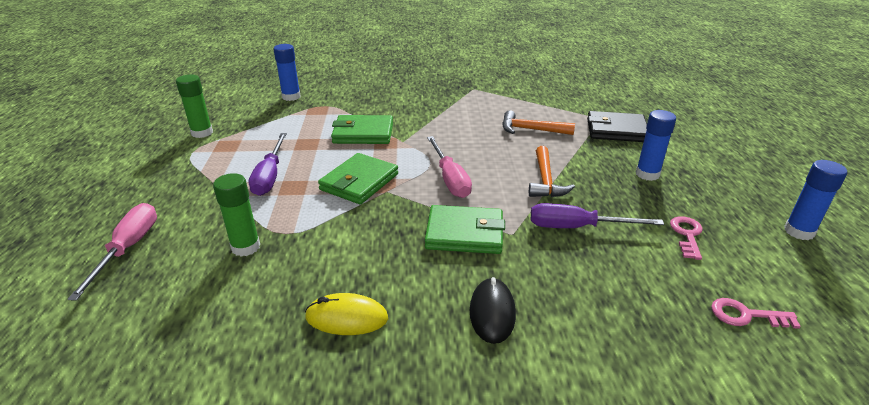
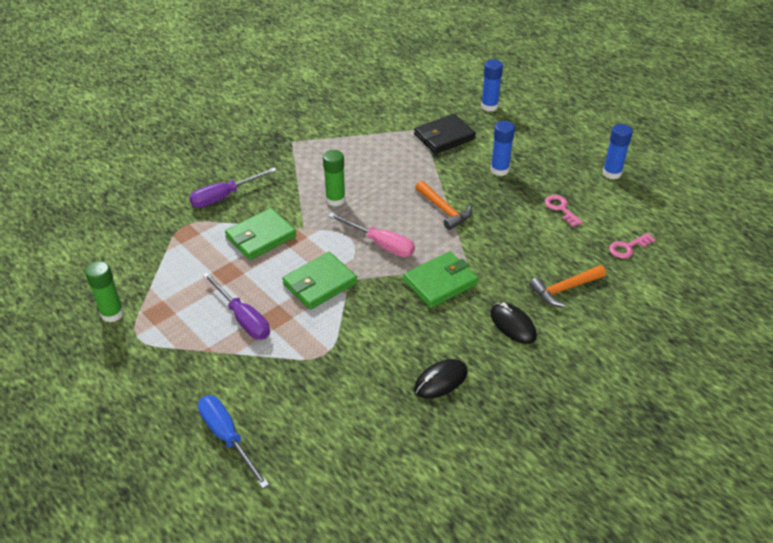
camera: 40 degrees left, 10 degrees up
(128, 249) = (227, 437): pink screwdriver -> blue screwdriver
(246, 247) = (312, 381): green glue stick -> green glue stick (335, 200)
(291, 97) = (136, 231): blue glue stick -> blue glue stick (489, 106)
(346, 318) = (441, 380): yellow mouse -> black mouse
(359, 182) = (320, 283): green wallet -> green wallet turned 60 degrees clockwise
(531, 130) = (386, 166): orange hammer -> orange hammer (565, 289)
(577, 227) = (499, 238): purple screwdriver -> purple screwdriver (224, 196)

